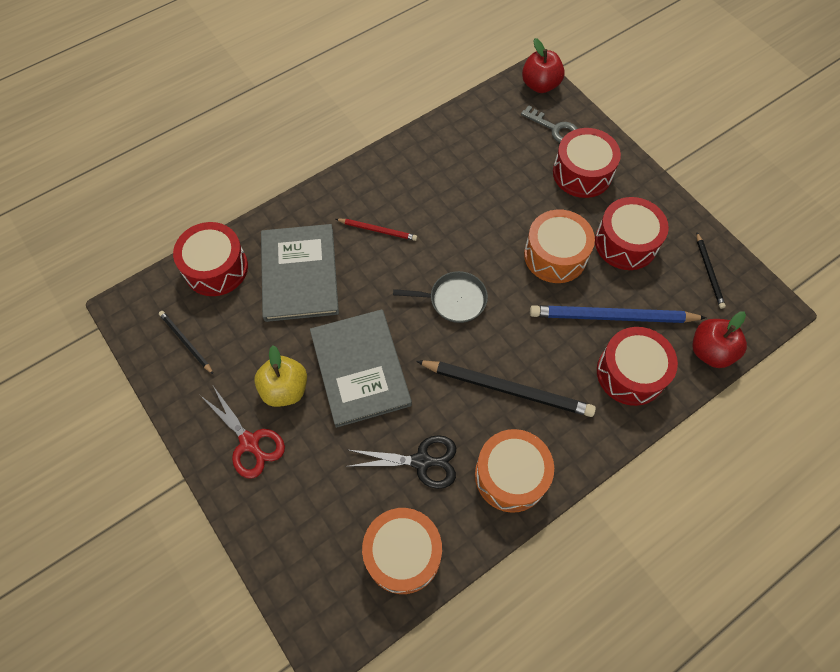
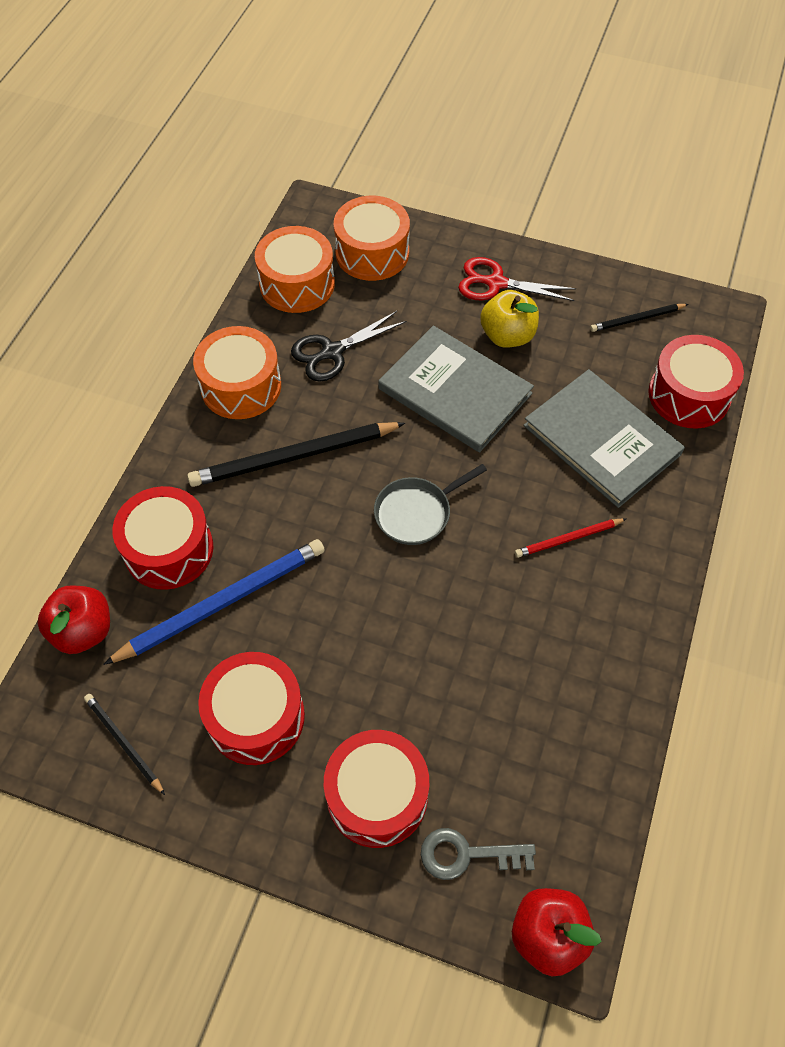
camera: 145 degrees right, 5 degrees down
(186, 342) = (637, 319): black pencil -> black pencil turned 150 degrees clockwise
(555, 255) = (336, 640): orange drum -> orange drum (372, 253)

